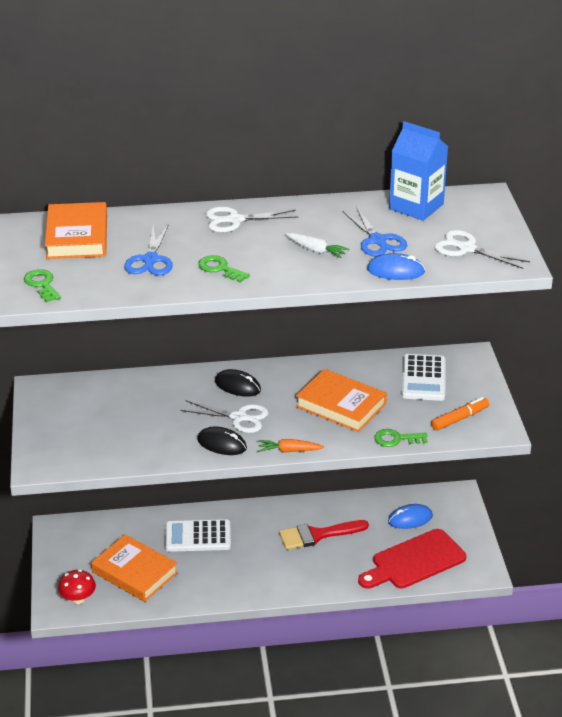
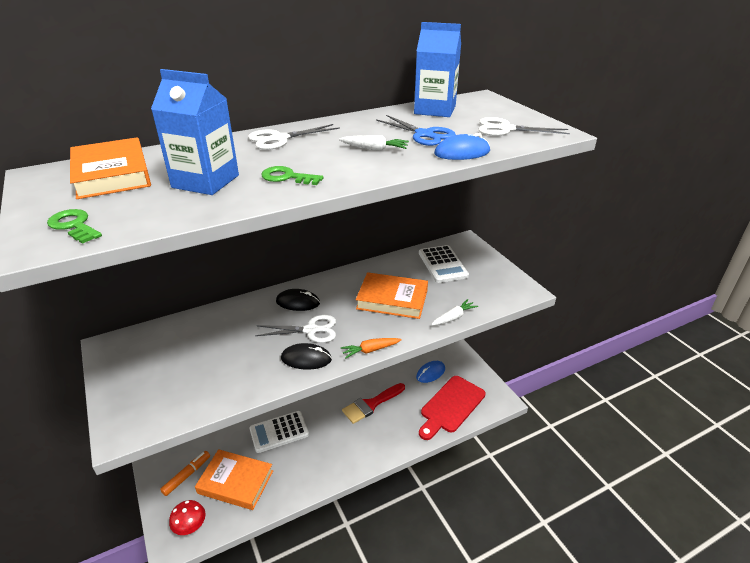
camera: 20 degrees left, 0 degrees up
(150, 260) = (205, 181): blue scissors -> blue carton
(396, 439) = (454, 317): green key -> white carrot
(459, 419) = (490, 289): orange marker -> orange marker (187, 475)

